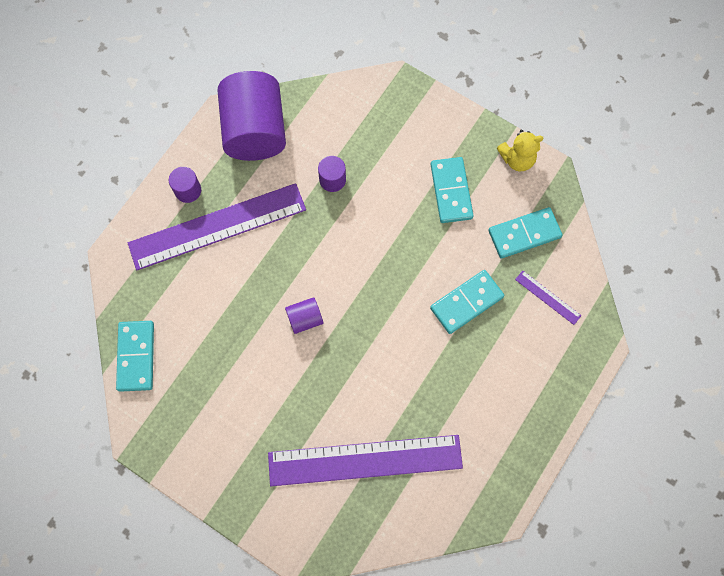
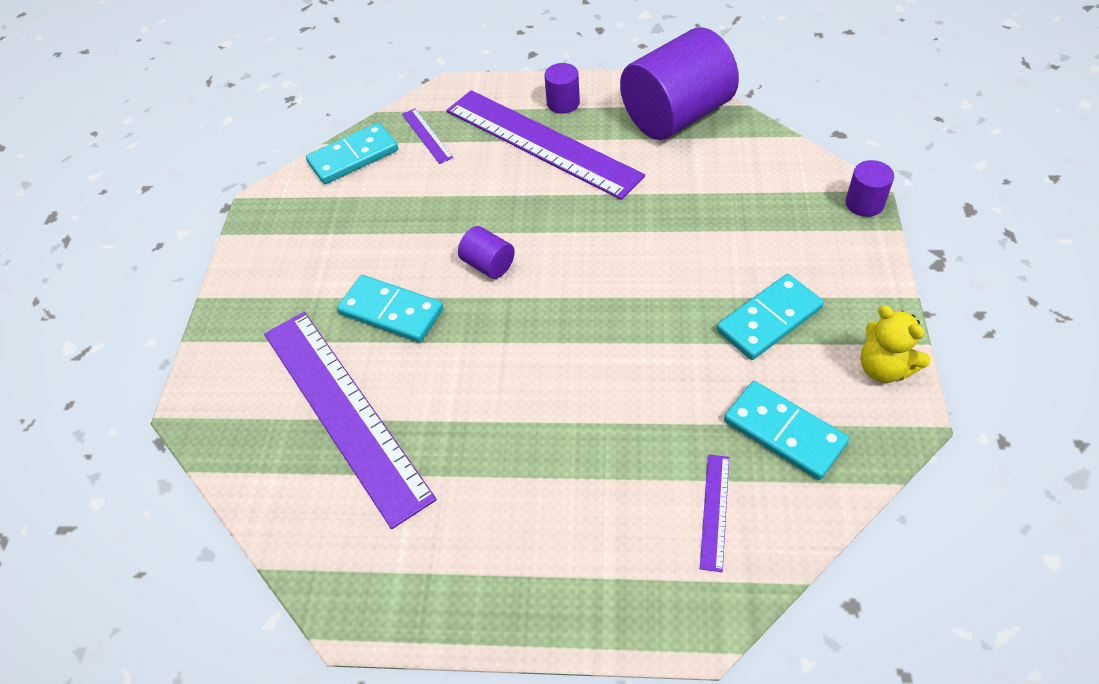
camera: 65 degrees right, 20 degrees down
(152, 296) = (427, 135): none -> purple ruler
(332, 180) = (678, 203): purple cylinder -> purple cylinder (864, 203)
(466, 303) = (630, 415): turquoise domino -> turquoise domino (391, 312)

